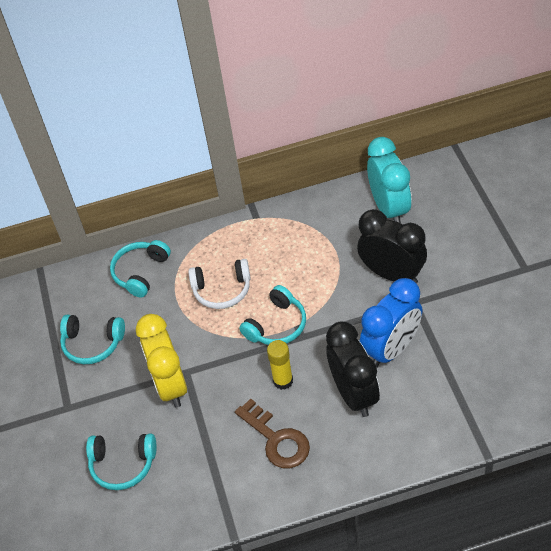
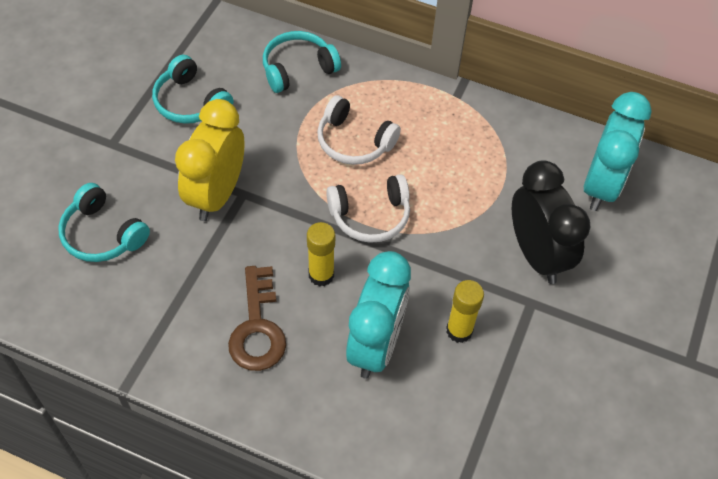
camera: 30 degrees right, 5 degrees up
(277, 325) = (370, 216): turquoise headphones -> white headphones
(354, 394) = (375, 345): black clock -> turquoise clock
(391, 349) = (459, 331): blue clock -> yellow glue stick

